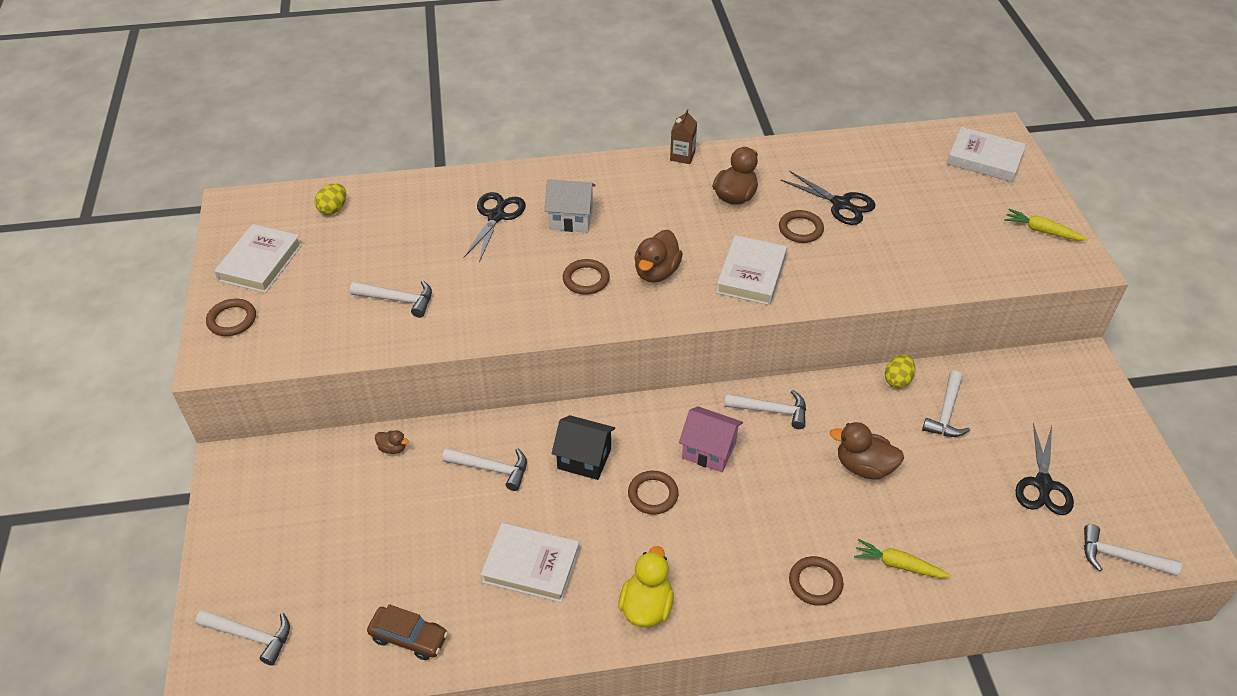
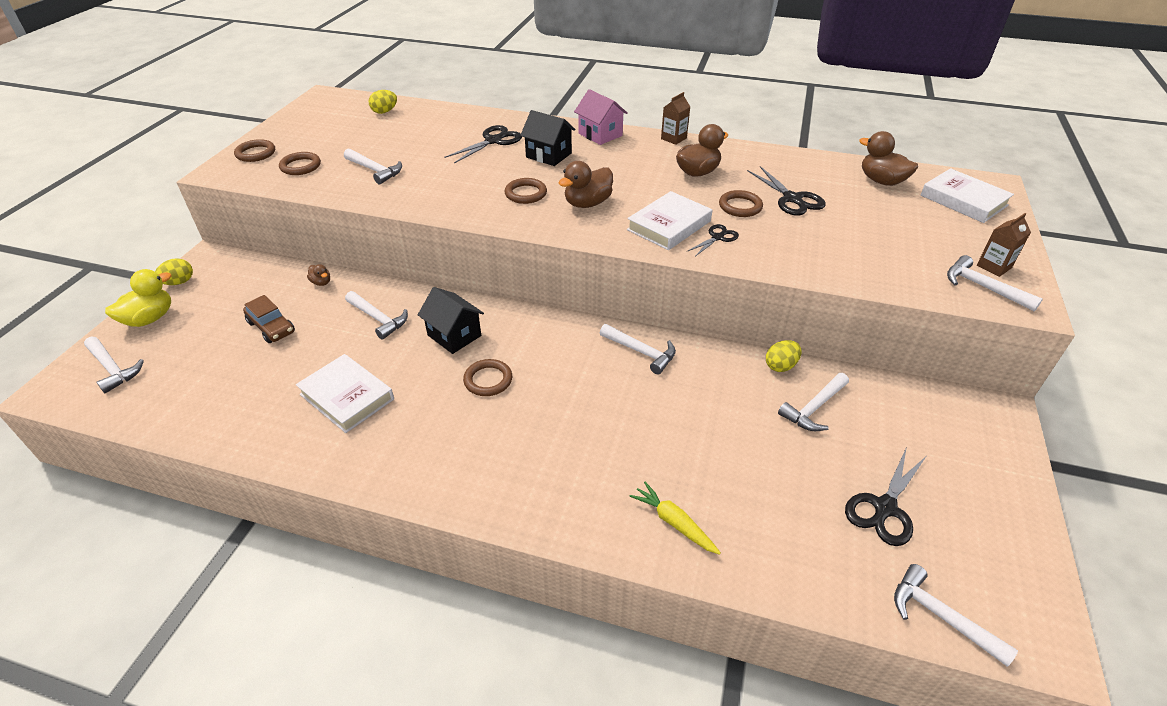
camera: 25 degrees right, 5 degrees down
(224, 508) = (179, 282): none -> yellow egg
(260, 263) = (307, 128): white book -> none
(409, 637) = (212, 413): brown car -> brown car (271, 327)
(571, 219) = (548, 155): white house -> black house
(646, 606) = (411, 464): yellow duck -> yellow duck (150, 319)
(709, 450) = (562, 364): pink house -> pink house (600, 134)
(803, 274) = (717, 237): none -> black scissors
(815, 583) = (578, 506): brown ring -> brown ring (300, 166)
(863, 466) = (698, 425): brown duck -> brown duck (881, 181)
(1042, 231) = (994, 266): yellow carrot -> brown carton
(1043, 257) = (982, 287): none -> white hammer

